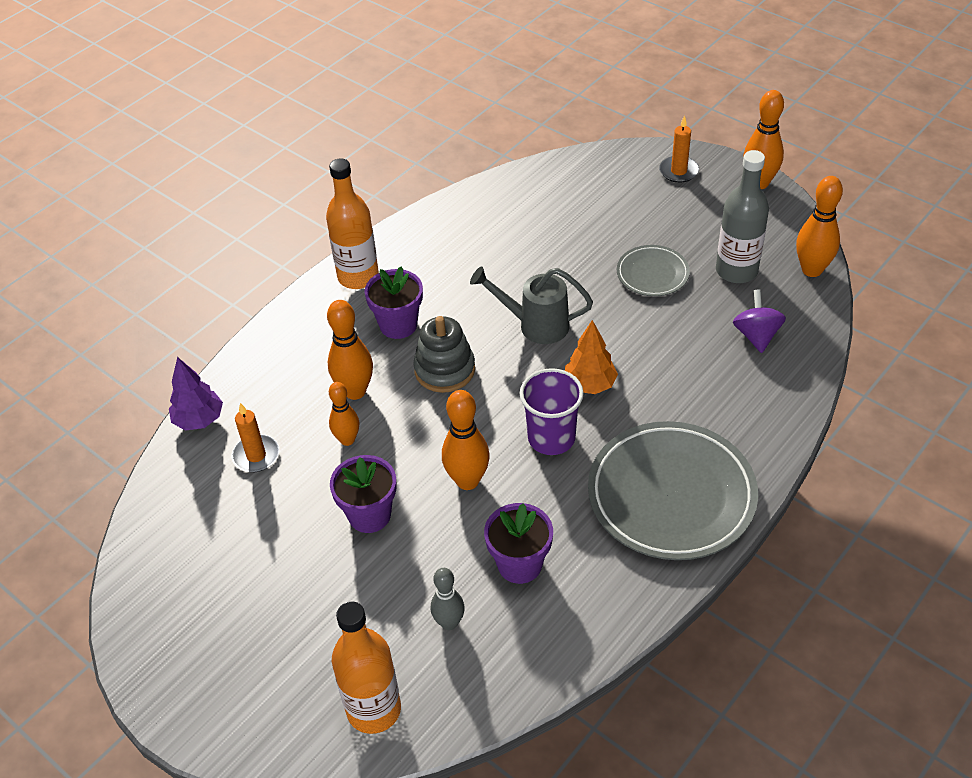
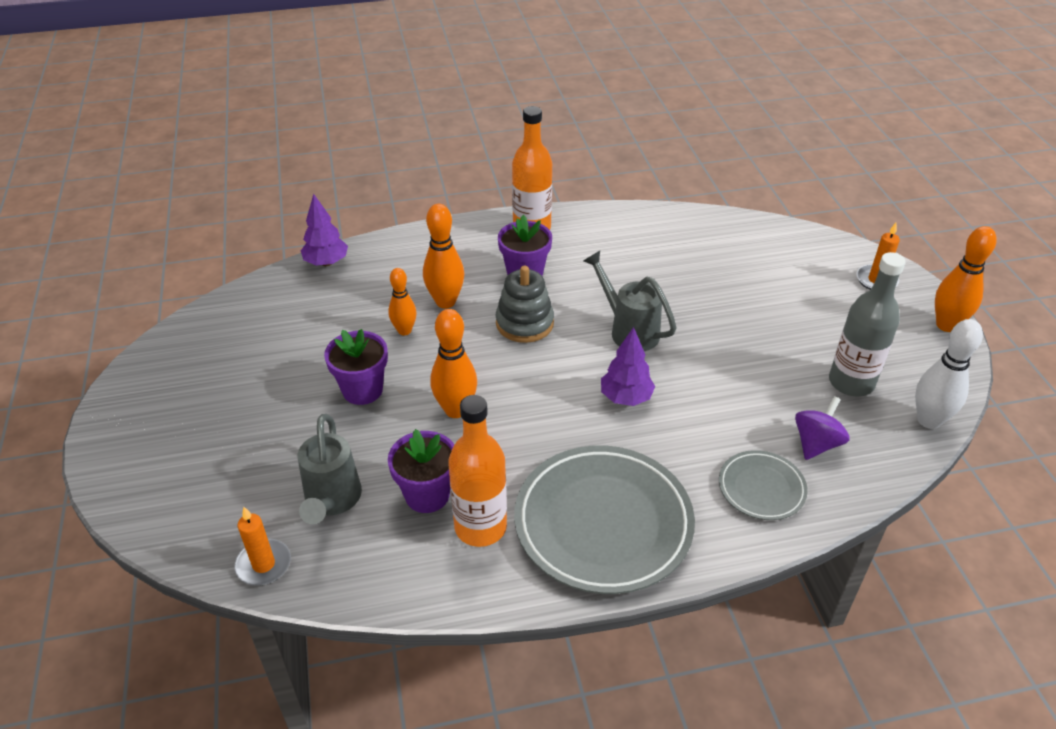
camera: 35 degrees right, 5 degrees down
(256, 455) = (335, 305): orange candle -> orange candle (263, 564)
(374, 709) = (216, 525): orange bottle -> orange bottle (480, 527)
(449, 623) = (331, 501): grey bowling pin -> grey watering can
(551, 438) = (552, 418): purple cup -> none
(590, 385) = (626, 398): orange tree -> purple tree
(652, 274) = (769, 345): grey plate -> grey plate (761, 488)
(812, 270) = (928, 420): orange bowling pin -> white bowling pin

